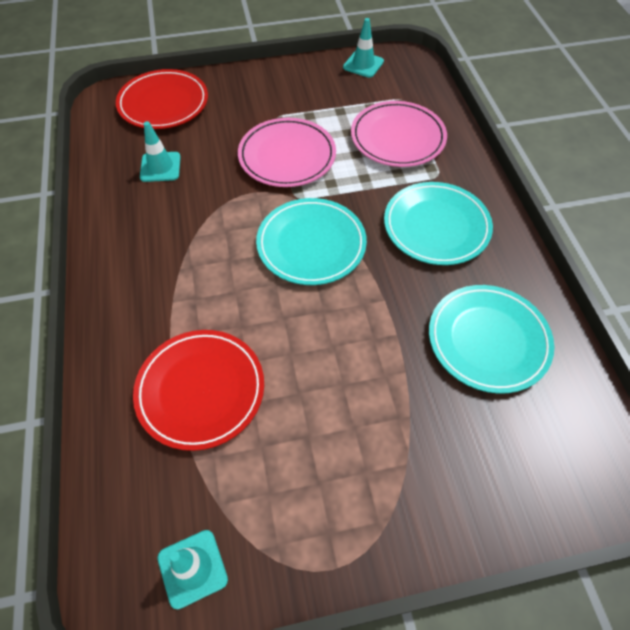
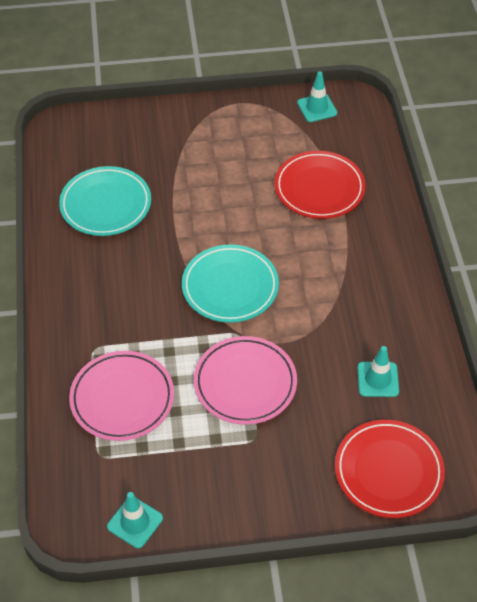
camera: 175 degrees left, 5 degrees down
(436, 226) = (114, 295): turquoise plate -> none

